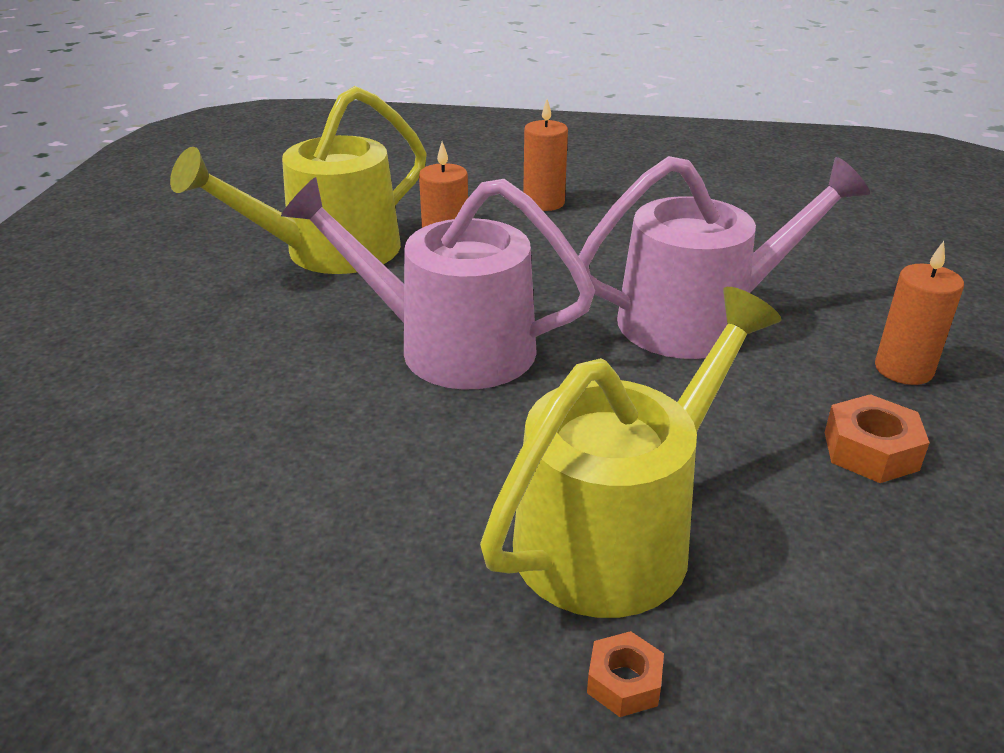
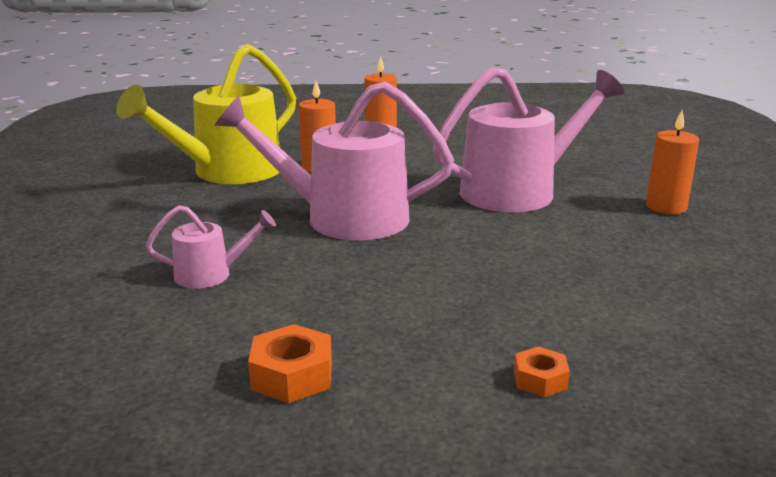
camera: 10 degrees left, 10 degrees down
(249, 429) = (210, 274): none -> pink watering can
(617, 534) = (505, 306): yellow watering can -> none
(870, 451) = (659, 249): orange nut -> orange nut (292, 375)

